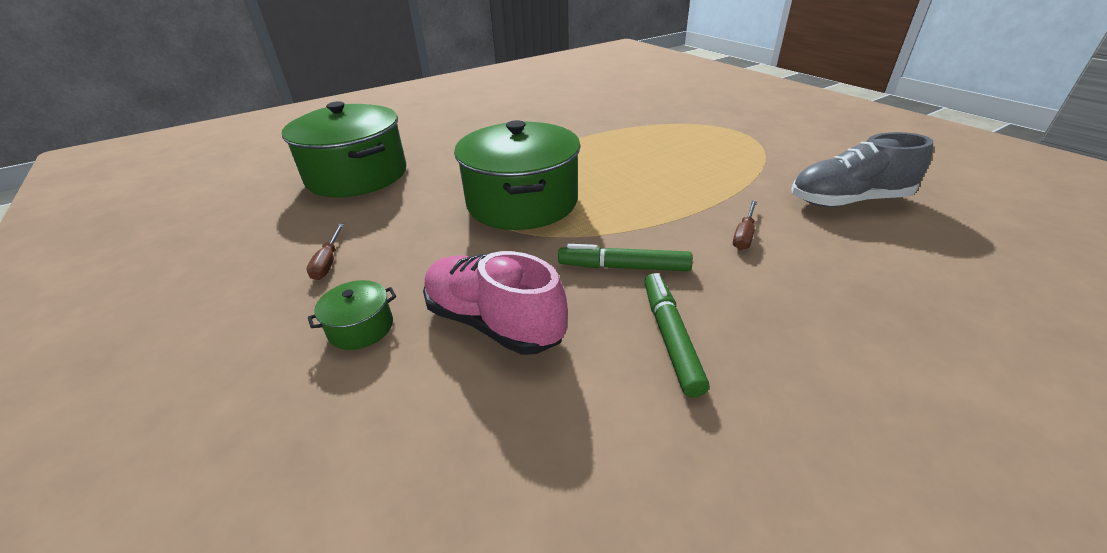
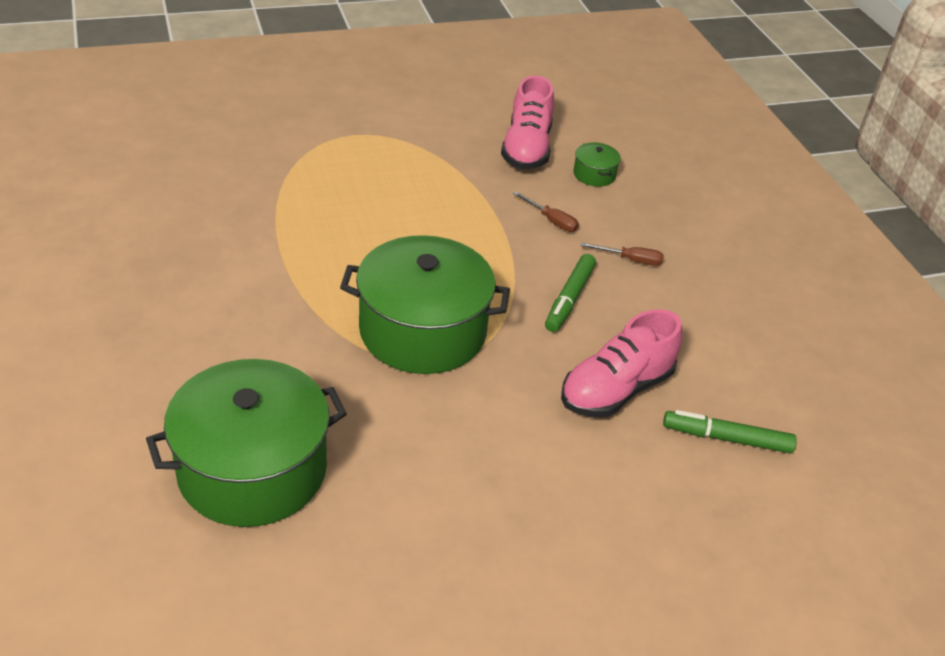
camera: 80 degrees left, 5 degrees up
(328, 262) = (476, 498): brown screwdriver -> brown screwdriver (630, 260)
(361, 327) = (596, 474): green pot -> green pot (594, 174)
(670, 337) = (659, 304): green marker -> green marker (727, 438)
(848, 201) = (526, 149): grey shoe -> pink shoe

